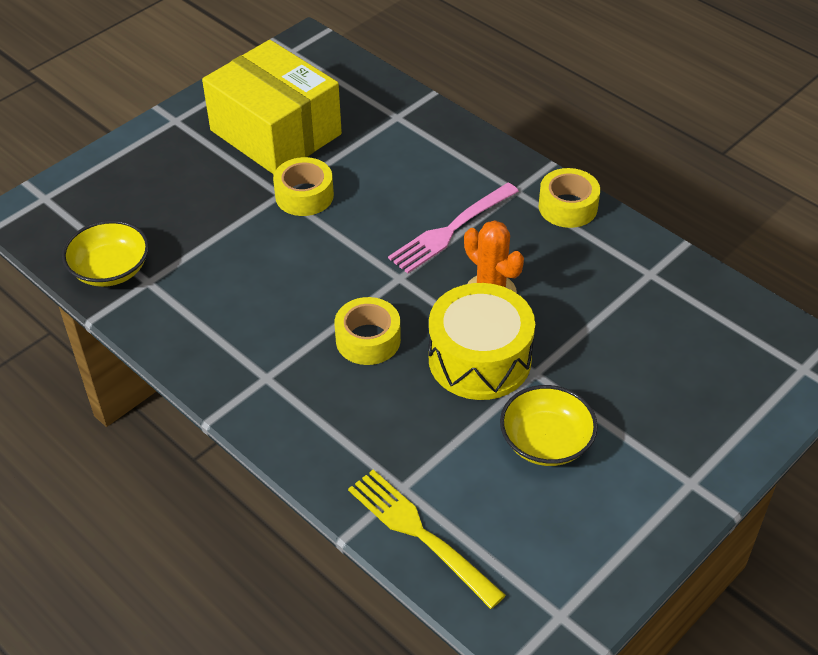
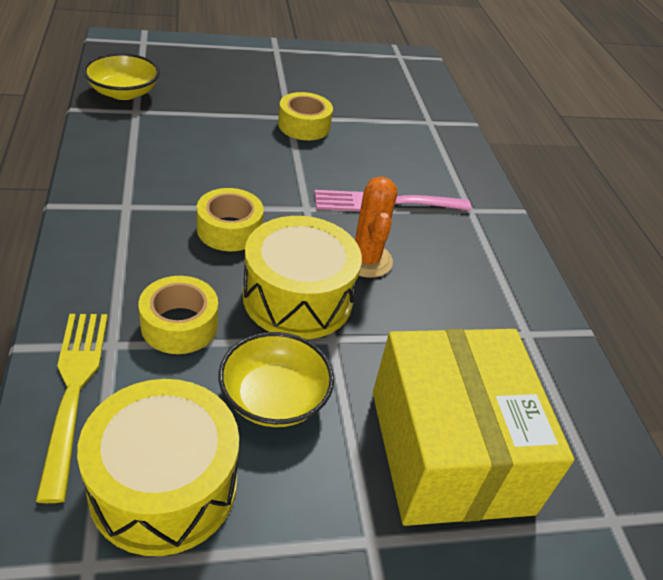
camera: 30 degrees right, 5 degrees down
(276, 132) = (332, 86): yellow box -> yellow box (450, 450)
(547, 544) = (164, 485): none -> yellow drum
(568, 207) = (503, 244): yellow tape -> yellow tape (179, 325)

